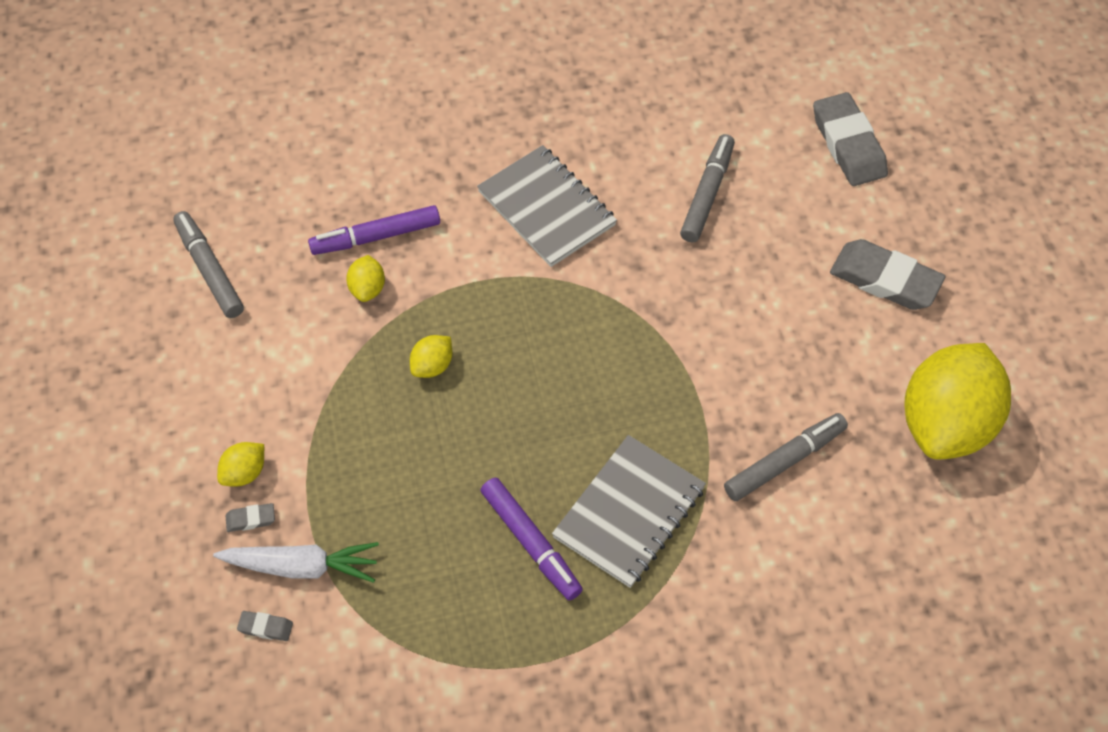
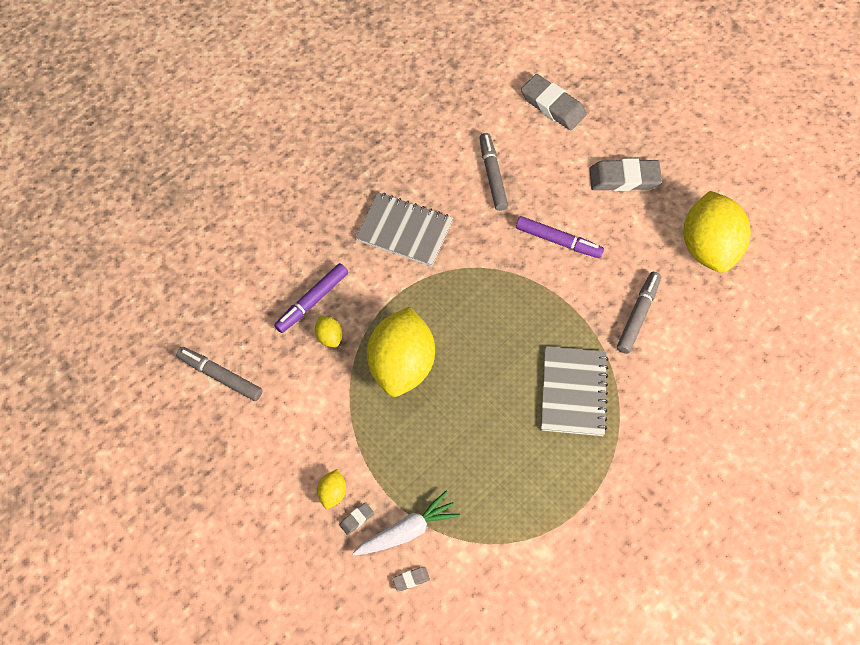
camera: 30 degrees left, 5 degrees up
(432, 366) = (402, 364): yellow lemon -> yellow lemon, size x2.47
(530, 543) = (530, 440): purple marker -> purple marker (558, 241)

